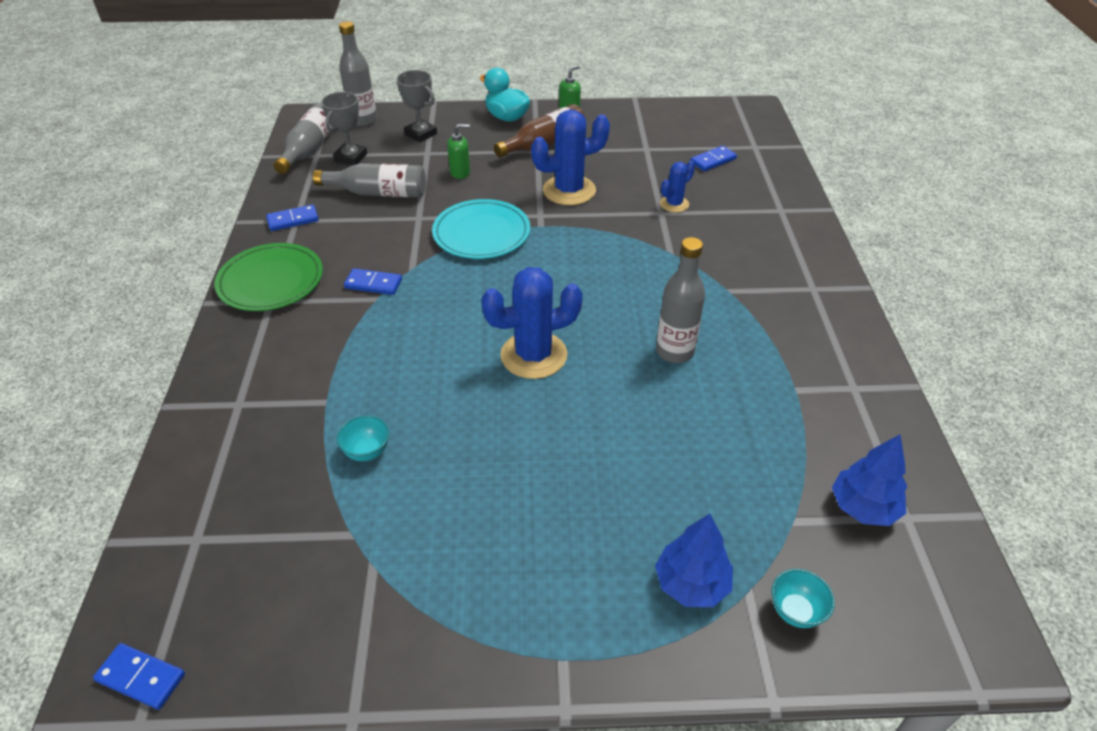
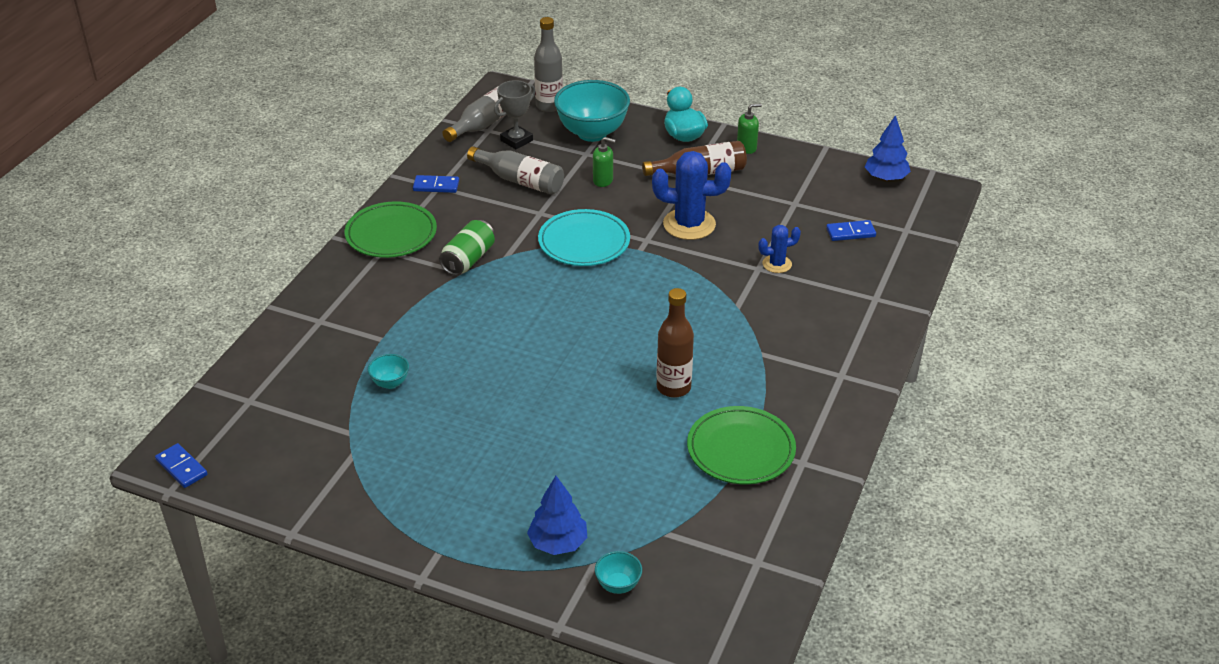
camera: 25 degrees right, 5 degrees down
(373, 284) = (468, 260): blue domino -> green can
(421, 134) = (592, 133): grey trophy -> turquoise bowl
(534, 355) = (557, 354): blue cactus -> none
(674, 352) = (673, 387): grey bottle -> brown bottle
(788, 395) = (741, 449): none -> green plate
(863, 507) = (728, 544): blue tree -> blue tree (886, 178)

